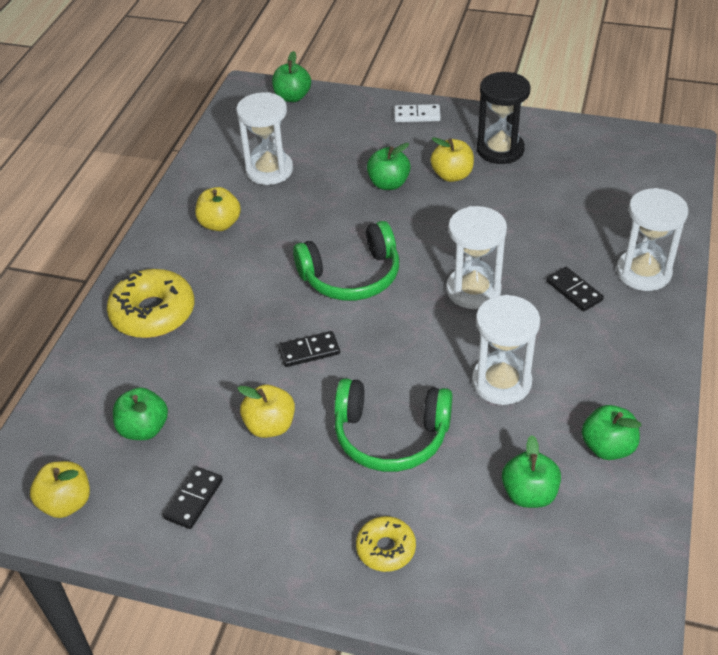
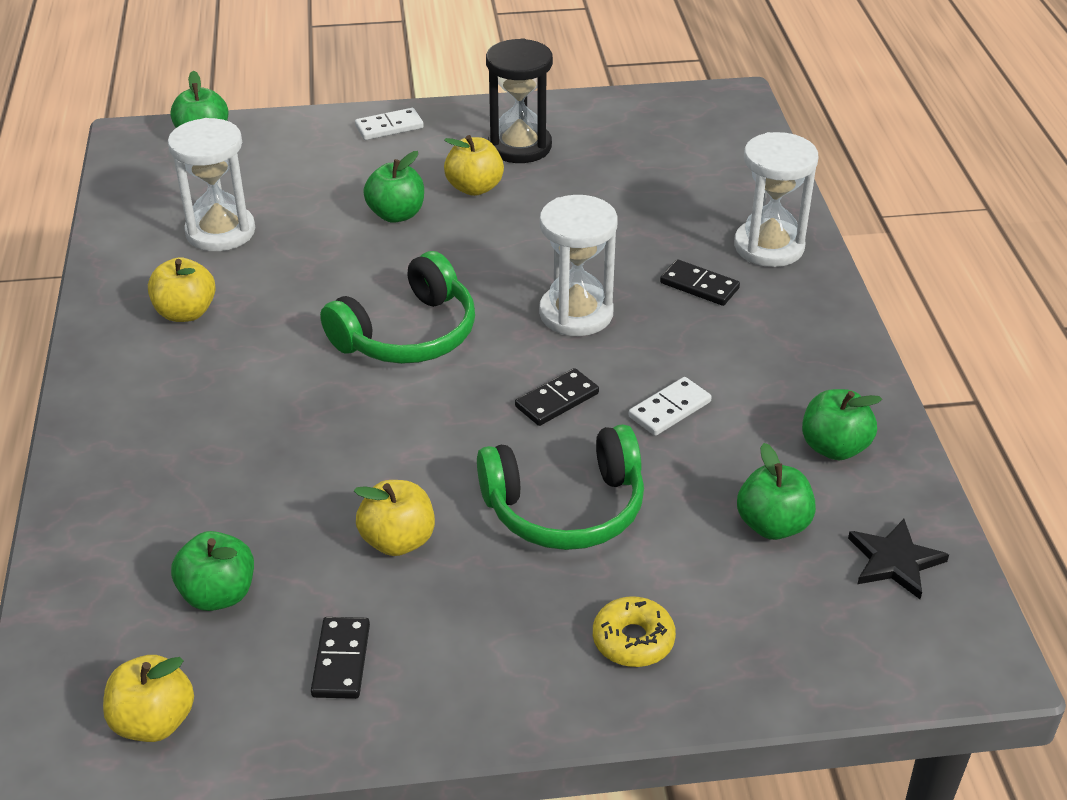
camera: 25 degrees left, 5 degrees down
(153, 313) = (149, 446): yellow donut -> none
(309, 351) = (401, 437): black domino -> black domino (557, 400)
(501, 382) = (669, 409): white hourglass -> white domino
(605, 551) = (895, 561): none -> black star

